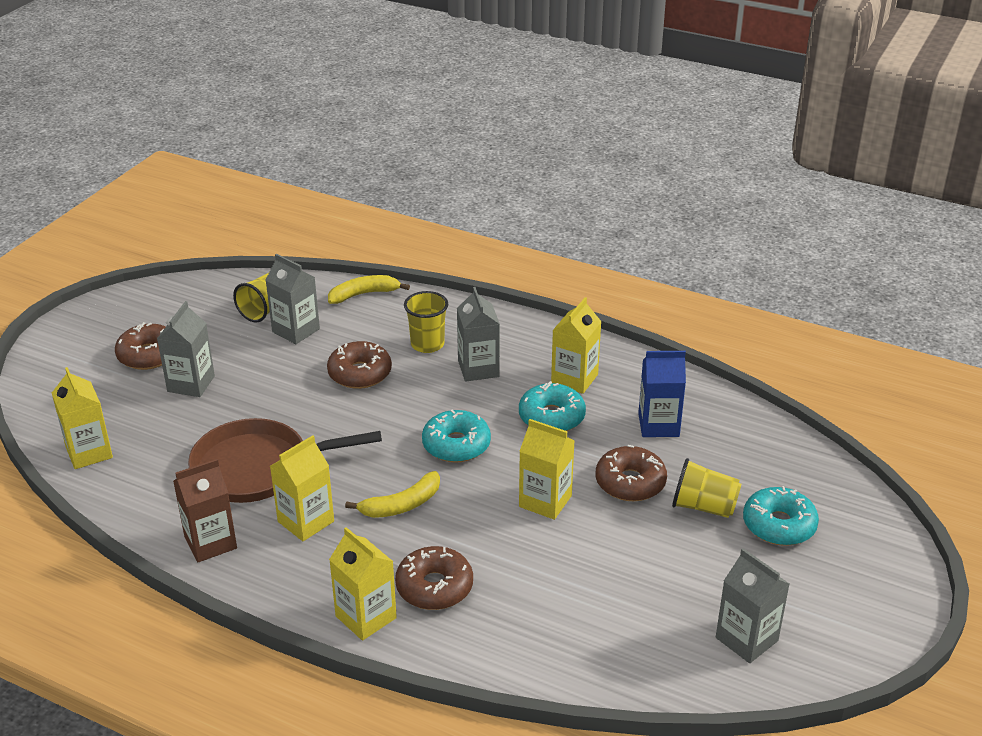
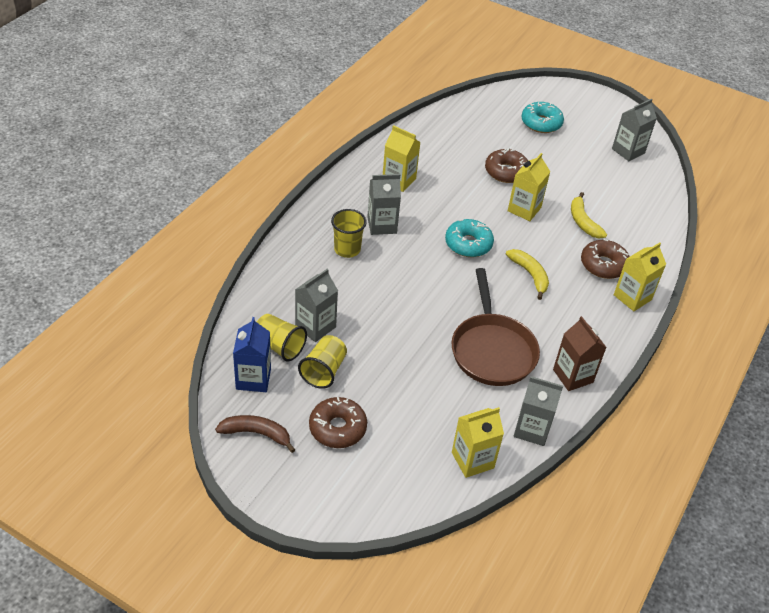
camera: 90 degrees left, 10 degrees up
(148, 306) = (256, 433): none -> brown banana
(191, 384) = (384, 395): grey carton -> grey carton (532, 429)
(306, 521) = (548, 324): yellow carton -> none
(360, 373) = (380, 289): brown donut -> none
(363, 294) = (269, 282): yellow banana -> yellow banana (583, 222)
(551, 417) = (440, 196): turquoise donut -> none
(658, 425) = (451, 151): blue carton -> blue carton (253, 379)
(703, 507) = (527, 147): yellow cup -> yellow cup (324, 371)

